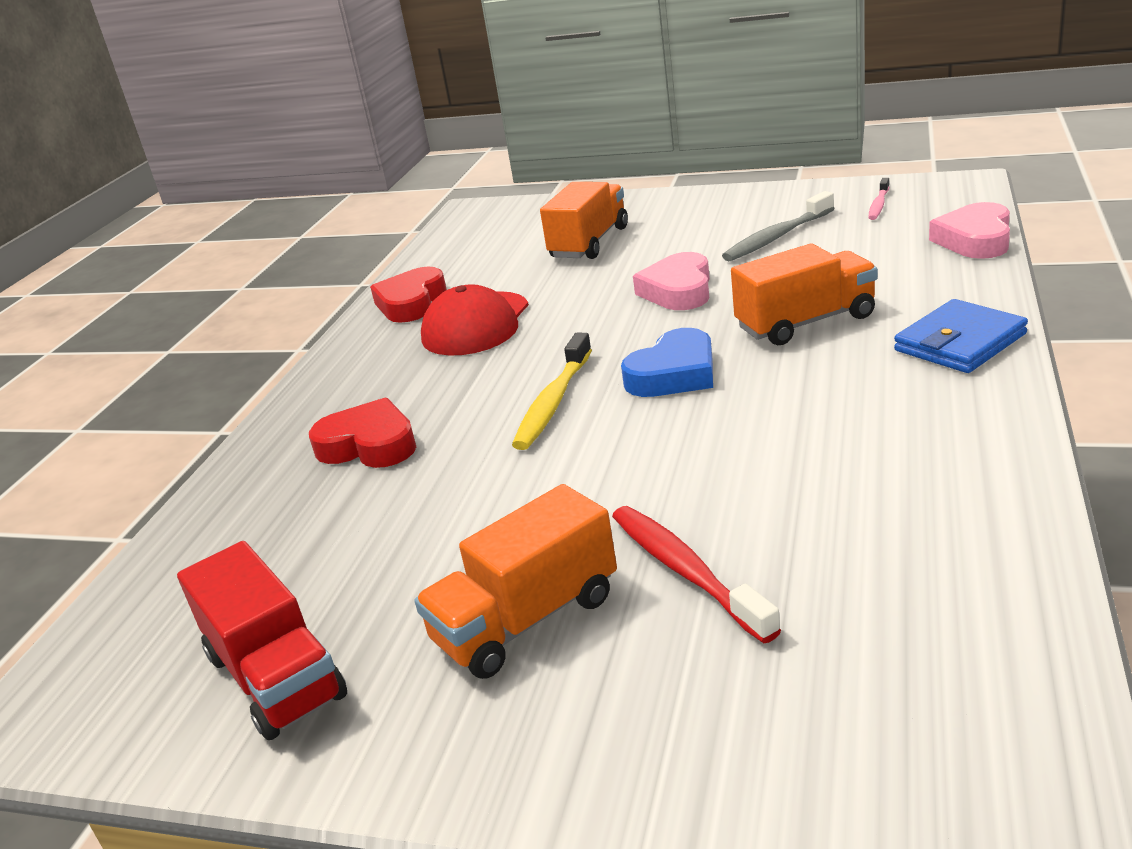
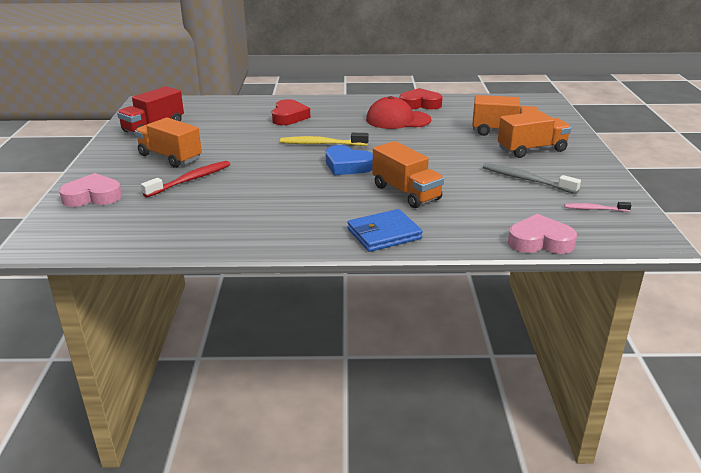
camera: 70 degrees right, 0 degrees up
(669, 228) = (531, 150): none -> orange truck
(678, 290) = (443, 159): pink heart -> pink heart (93, 196)
(959, 342) = (384, 234): blue wallet -> blue wallet turned 60 degrees counterclockwise

